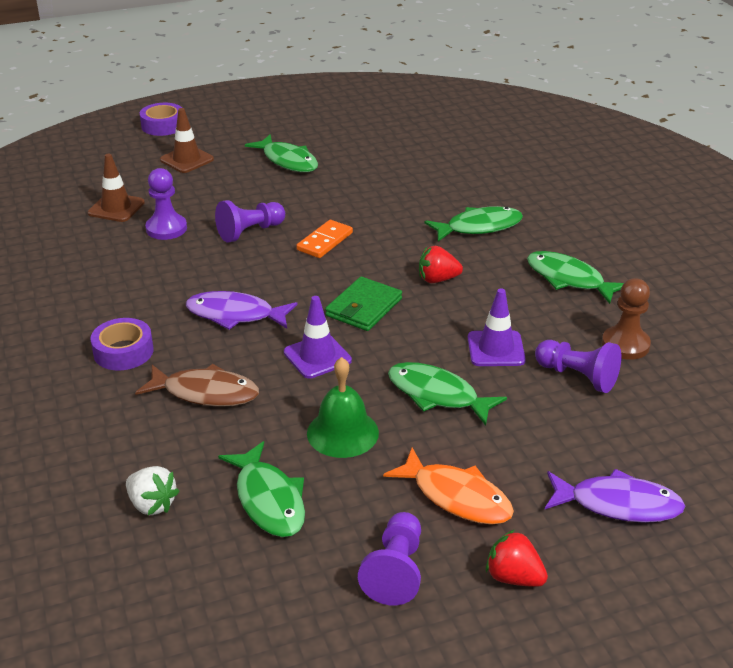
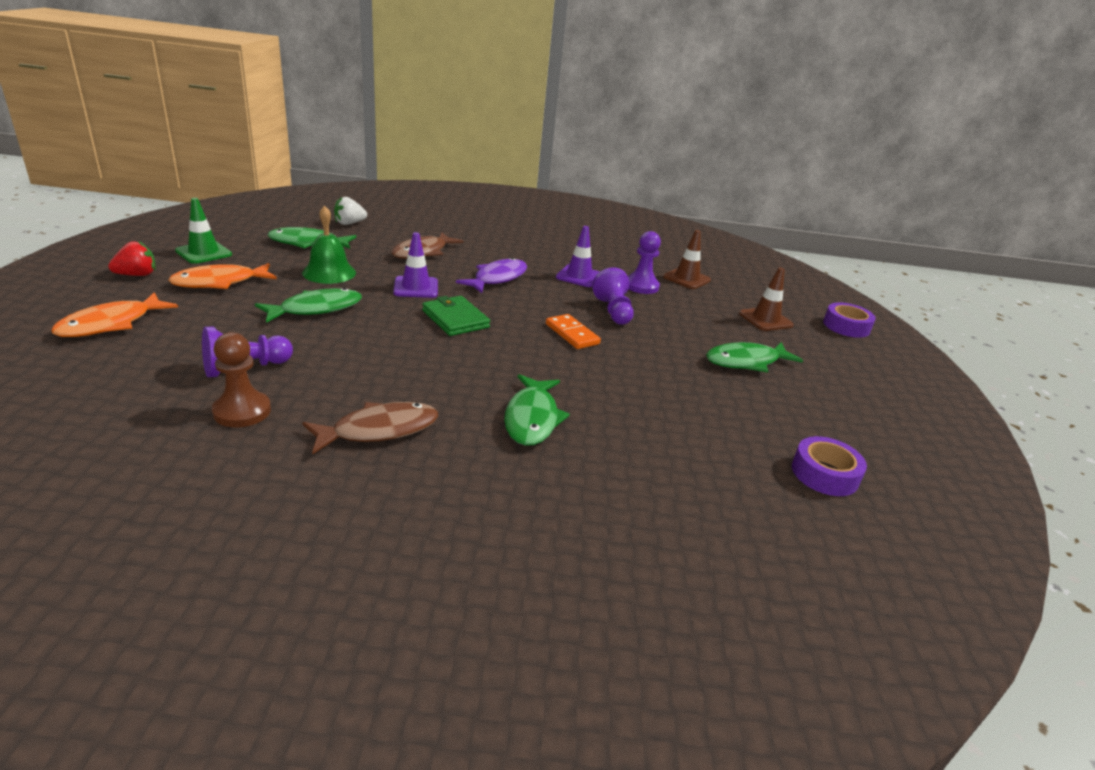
camera: 110 degrees right, 5 degrees down
(123, 351) = (492, 244): purple tape -> purple tape (824, 474)
(395, 571) = (204, 253): purple pawn -> green traffic cone
(437, 279) = (460, 361): red strawberry -> none
(496, 349) = (331, 348): purple traffic cone -> purple traffic cone (579, 276)
(568, 279) = (379, 430): green fish -> brown fish
(618, 504) = (111, 324): purple fish -> orange fish

